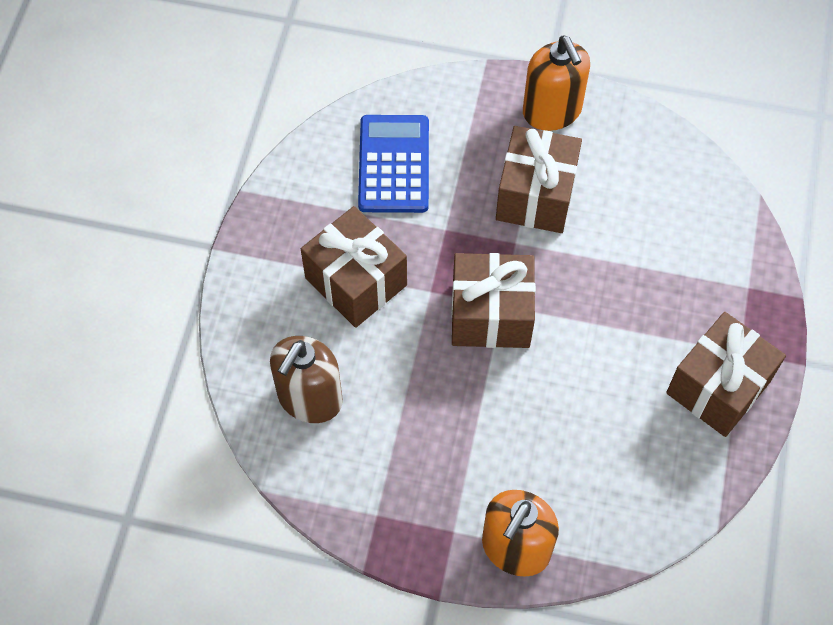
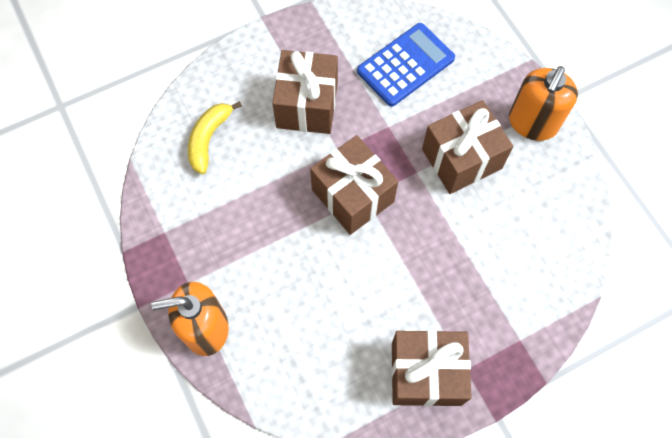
camera: 50 degrees right, 5 degrees up
(310, 398) = (209, 139): brown soap dispenser -> yellow banana

